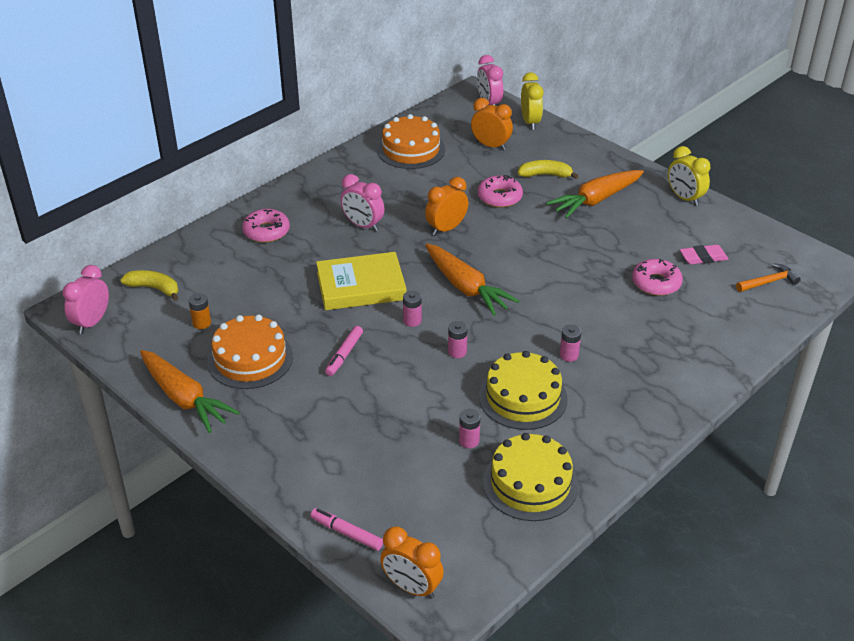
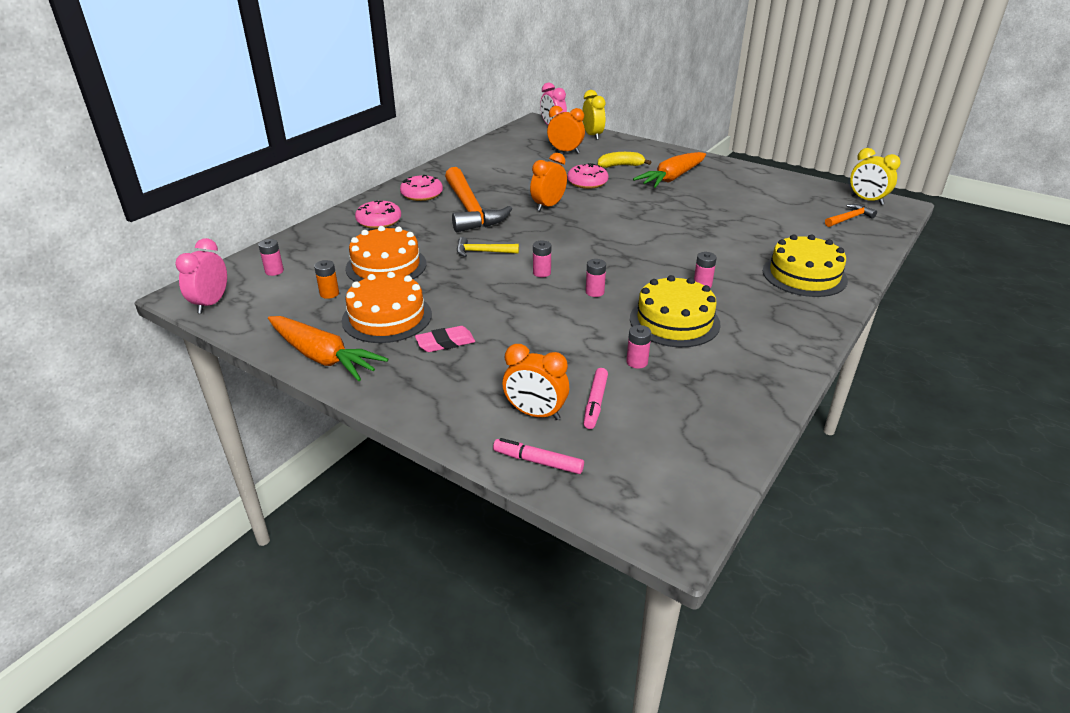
camera: 10 degrees left, 5 degrees down
(154, 288) = (274, 271): yellow banana -> pink battery
(344, 355) = (483, 305): pink marker -> pink marker (595, 403)
(361, 286) = (482, 252): yellow book -> yellow hammer
(363, 225) = (470, 210): pink clock -> orange hammer
(411, 150) = (496, 158): orange cake -> orange cake (386, 266)
(412, 587) = (631, 507): orange clock -> orange clock (535, 413)
(466, 287) = (583, 244): orange carrot -> none
(530, 483) = (716, 391): yellow cake -> yellow cake (804, 275)
(656, 283) = (753, 227): pink donut -> pink donut (422, 194)
(684, 198) = (746, 171): yellow clock -> yellow clock (867, 200)
(703, 257) = (784, 207): pink eraser -> pink eraser (445, 343)

